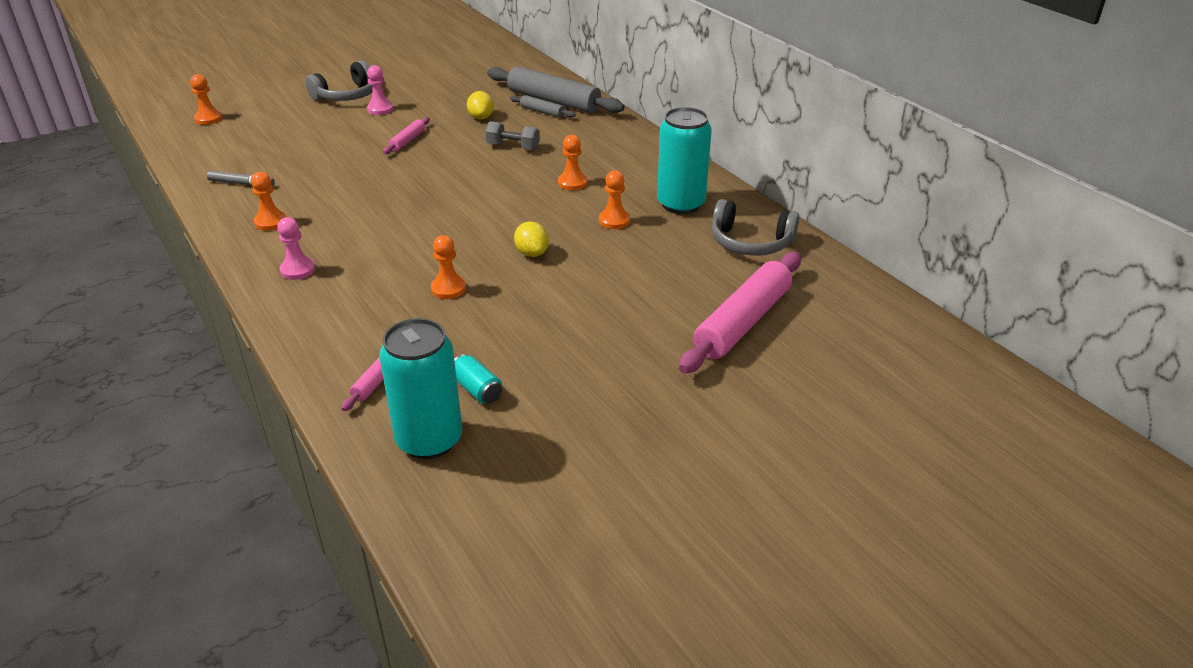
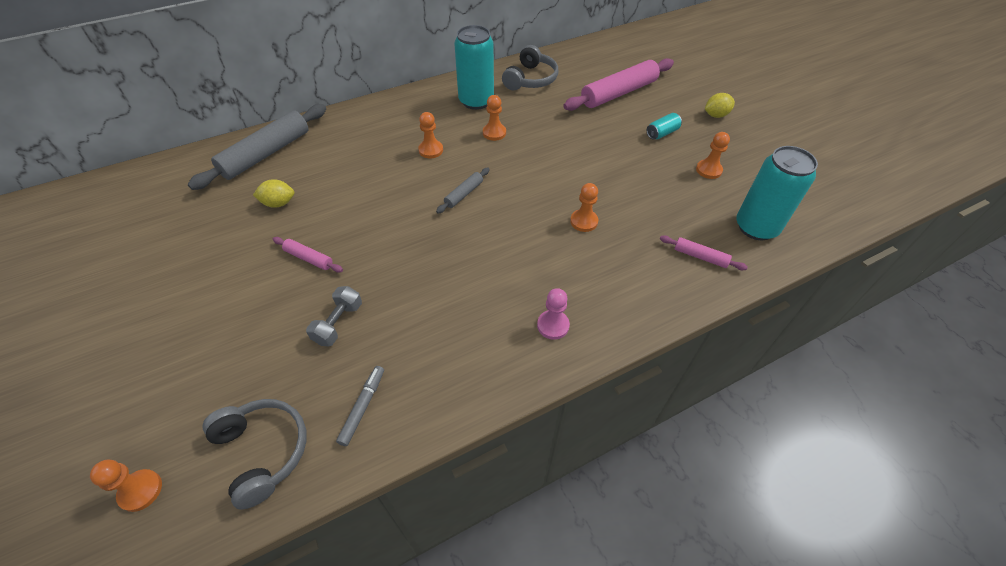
camera: 85 degrees left, 15 degrees up
(270, 222) = (459, 362): orange pawn -> orange pawn (708, 170)
(347, 95) = (154, 323): grey headphones -> grey headphones (263, 451)
(380, 109) = (215, 287): pink pawn -> none
(477, 390) = (702, 205): turquoise can -> turquoise can (662, 133)
(513, 147) = (353, 182): grey dumbbell -> grey dumbbell (338, 323)
(532, 253) = (535, 176): yellow lemon -> yellow lemon (715, 115)
(542, 111) = (286, 162): grey rolling pin -> grey rolling pin (464, 194)
(742, 322) = (618, 93): pink rolling pin -> pink rolling pin turned 75 degrees counterclockwise

